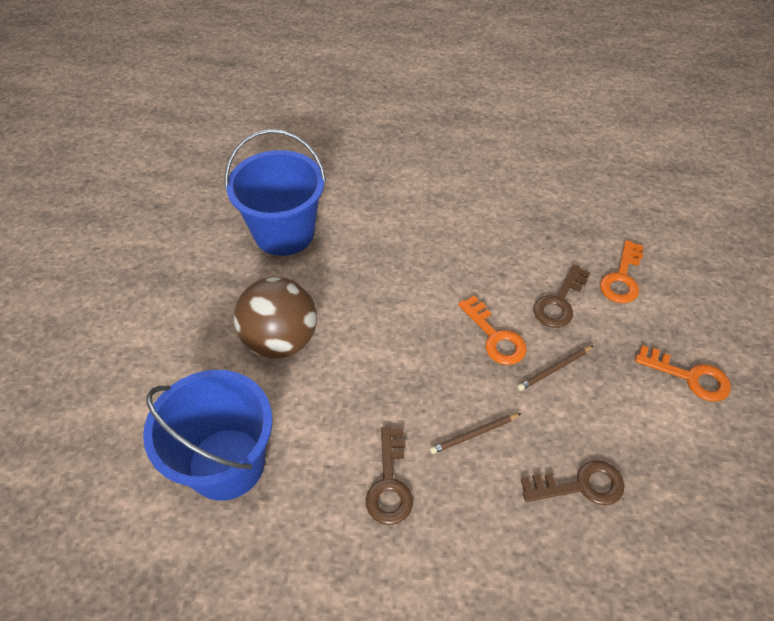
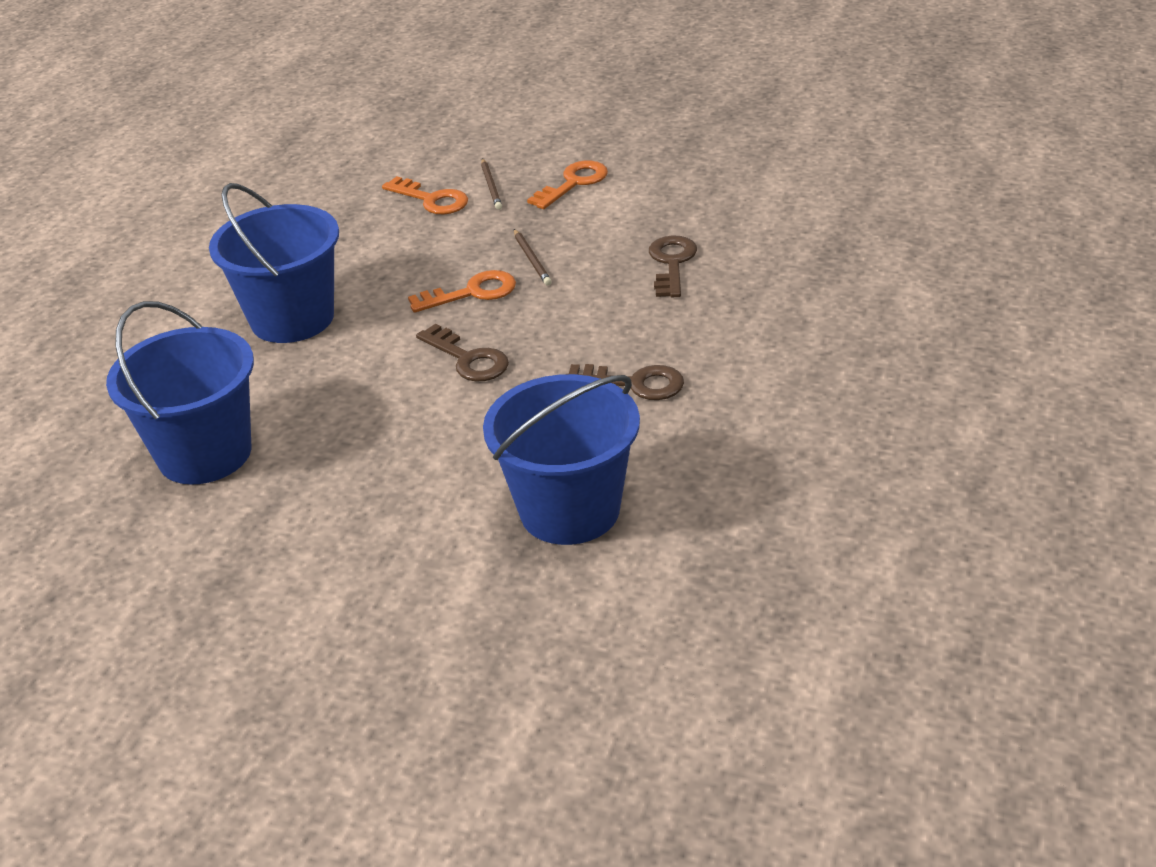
camera: 75 degrees left, 15 degrees down
(280, 340) = (400, 461): brown ball -> none
(437, 235) = (292, 318): none -> blue bucket
(474, 434) = (593, 321): brown pencil -> brown pencil (491, 186)
(559, 302) = (444, 244): brown key -> brown key (468, 359)

